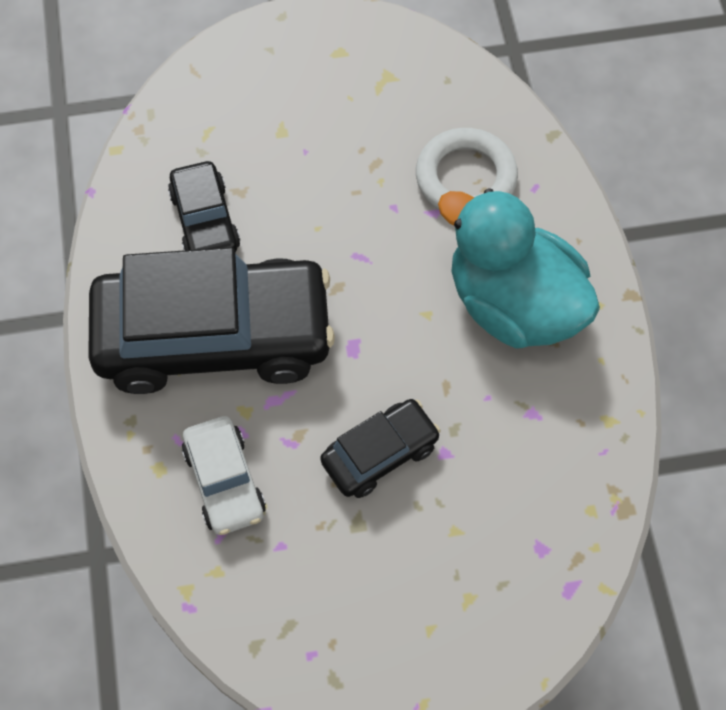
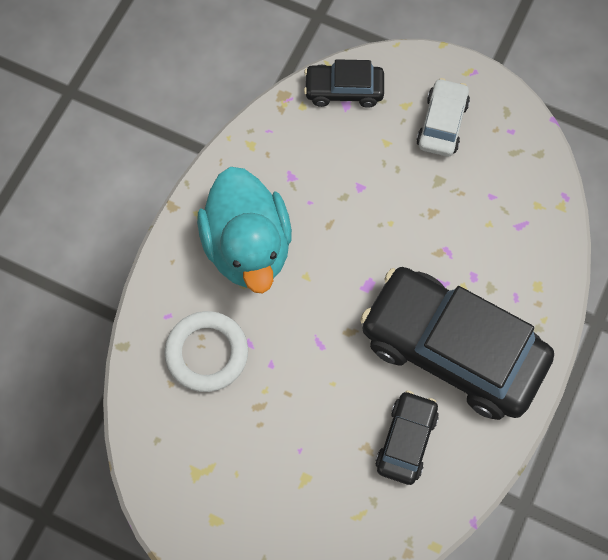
camera: 145 degrees left, 5 degrees up
(225, 481) = (502, 252): white car -> white car (442, 124)
(380, 453) = (398, 210): black car -> black car (344, 90)

